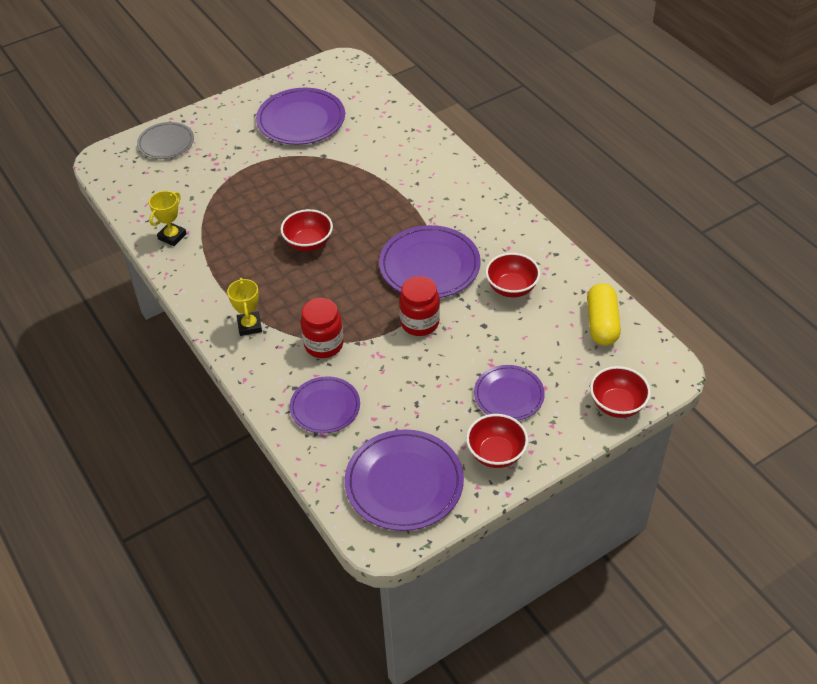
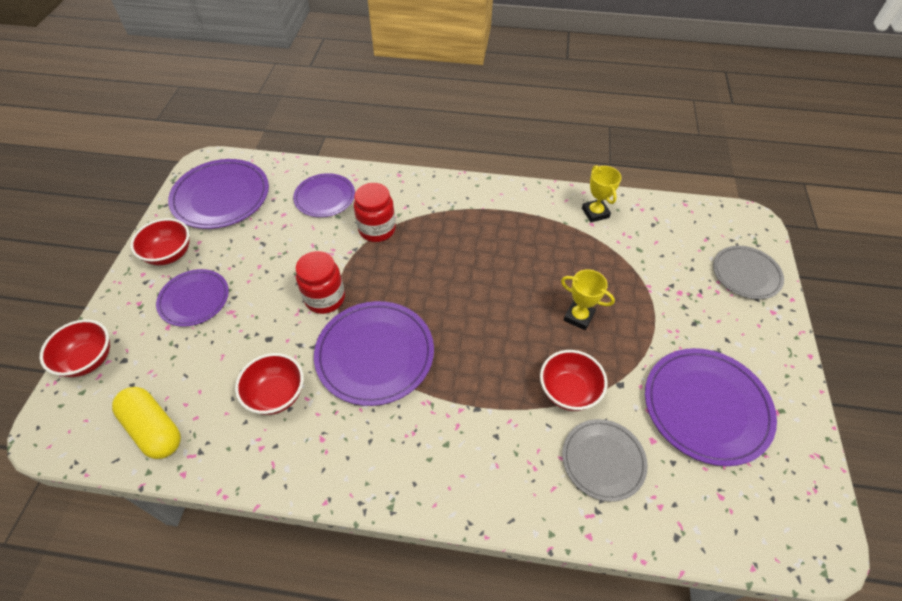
camera: 130 degrees right, 5 degrees up
(249, 326) = (444, 203): yellow trophy -> yellow trophy (578, 317)
(308, 243) = (497, 289): red bowl -> red bowl (568, 391)
(382, 140) = (603, 460): none -> grey plate

